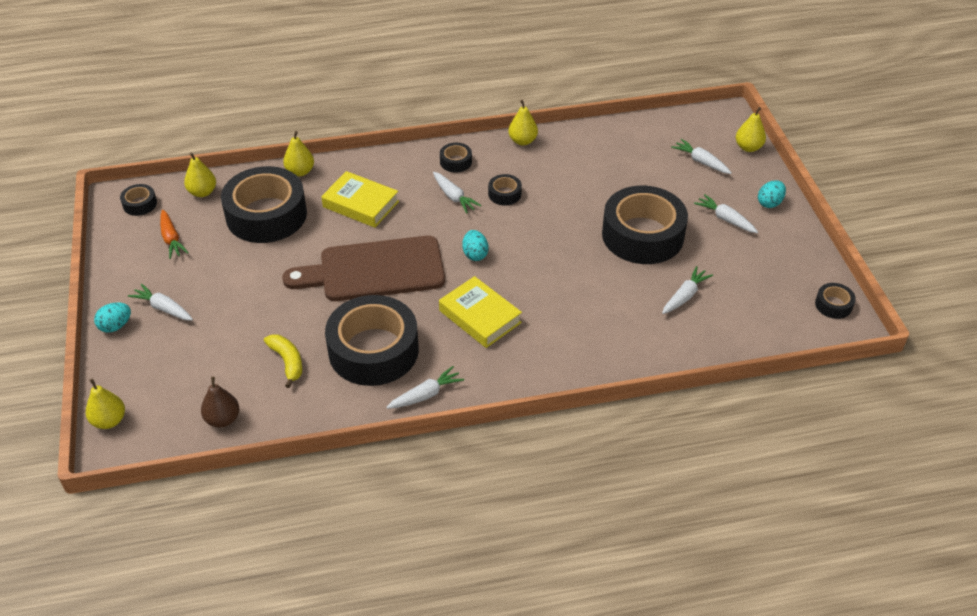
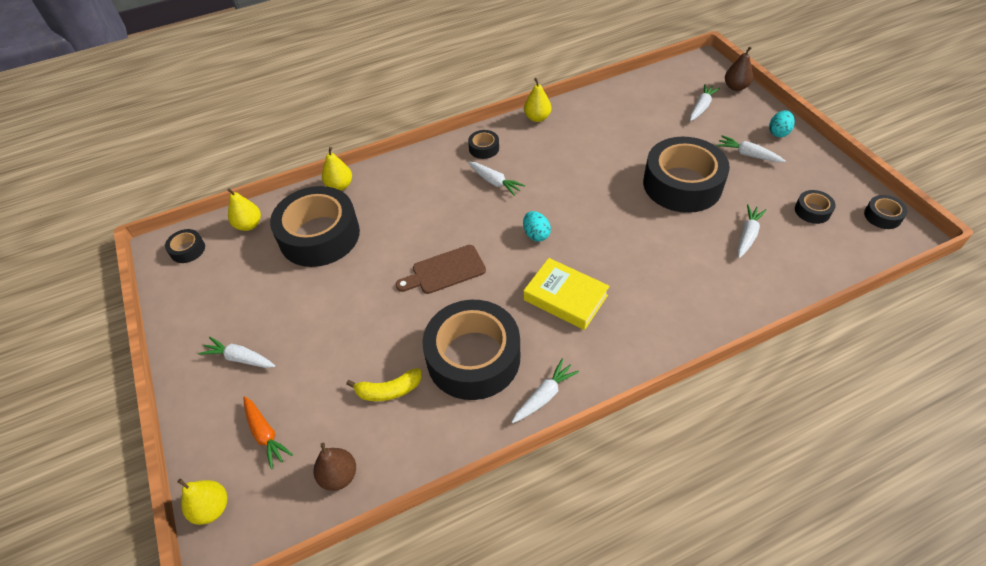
camera: 10 degrees left, 5 degrees up
(115, 326) = (193, 390): turquoise egg -> none
(171, 239) = (230, 280): orange carrot -> orange carrot (265, 434)
(287, 362) = (389, 390): yellow banana -> yellow banana turned 120 degrees clockwise
(361, 204) = (408, 206): yellow book -> none
(374, 270) = (445, 271): brown cutting board -> brown cutting board, size x0.56
(504, 194) = (540, 170): black tape -> black tape (812, 211)
(701, 161) = (701, 107): white carrot -> white carrot turned 90 degrees clockwise
(748, 147) = (735, 87): yellow pear -> brown pear

